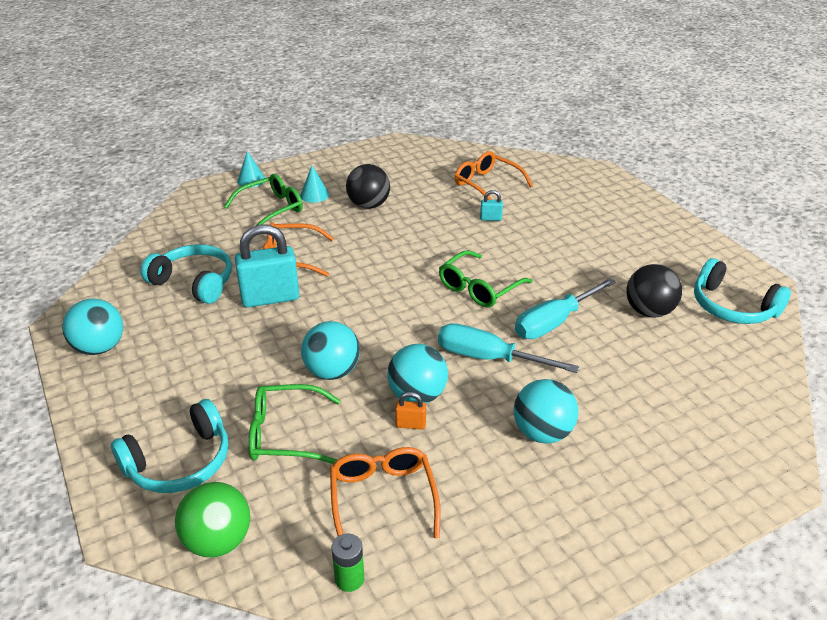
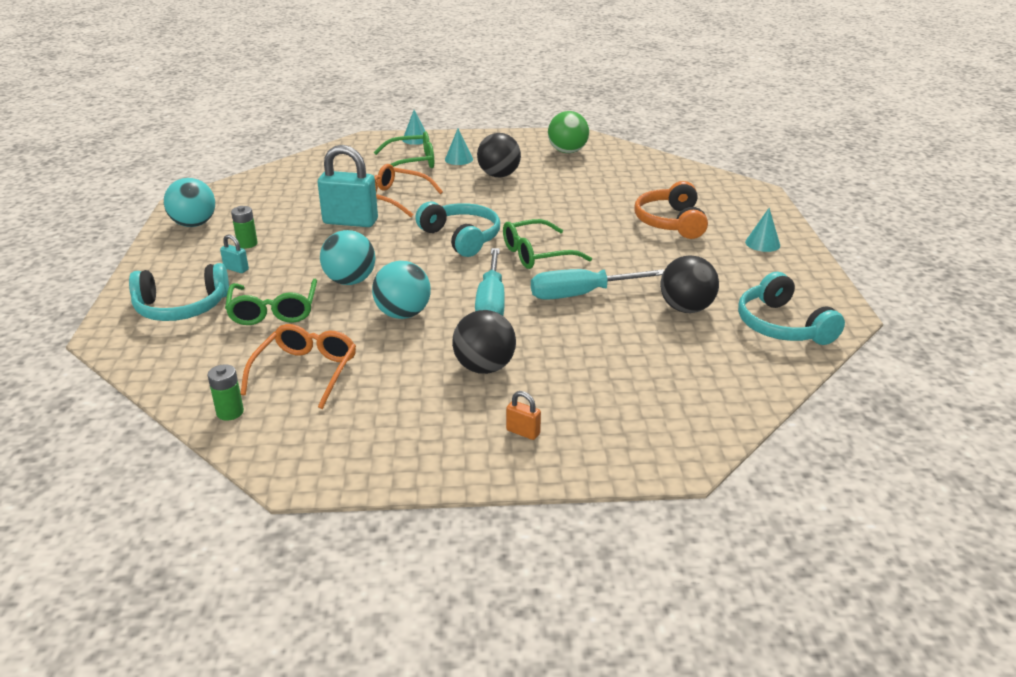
camera: 25 degrees right, 5 degrees down
(183, 356) = (247, 244): none -> green battery
(194, 282) = (302, 199): turquoise headphones -> turquoise headphones (461, 238)
(218, 541) = (161, 361): green ball -> green ball (567, 151)
(285, 434) = (273, 311): green glasses -> green glasses turned 120 degrees counterclockwise
(410, 424) = (377, 331): orange padlock -> orange padlock (523, 432)
(487, 184) = (627, 181): orange glasses -> none
(487, 358) = (491, 304): turquoise screwdriver -> turquoise screwdriver turned 135 degrees counterclockwise
(490, 218) = (603, 207): turquoise padlock -> turquoise padlock (236, 269)
(542, 433) = (484, 367): turquoise ball -> black ball
(560, 221) = (671, 222): none -> orange headphones
(648, 225) = (762, 243): none -> turquoise cone

